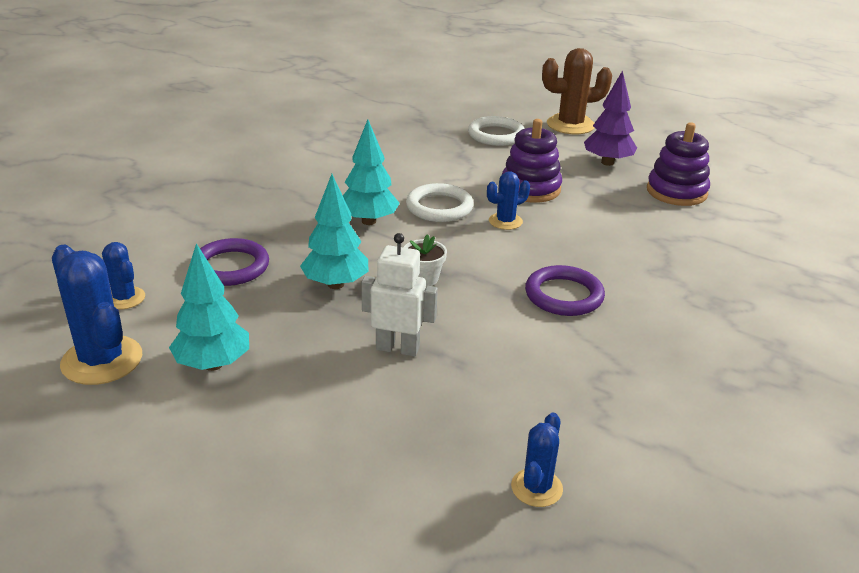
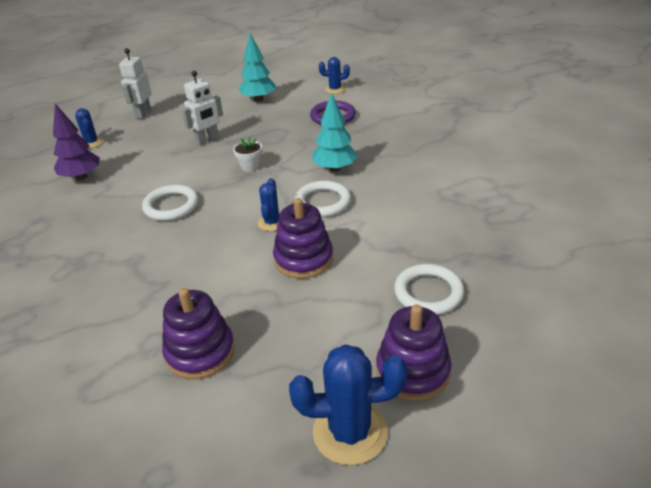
camera: 130 degrees right, 5 degrees up
(102, 360) = (292, 80): blue cactus -> blue cactus (350, 432)
(336, 284) = (279, 139): turquoise tree -> none
(379, 492) = (143, 114): none -> white robot
(564, 295) = (171, 206): purple ring -> white ring
(570, 125) = (412, 371): brown cactus -> purple stacking toy
(607, 162) = (299, 341): purple tree -> purple tree (81, 177)

